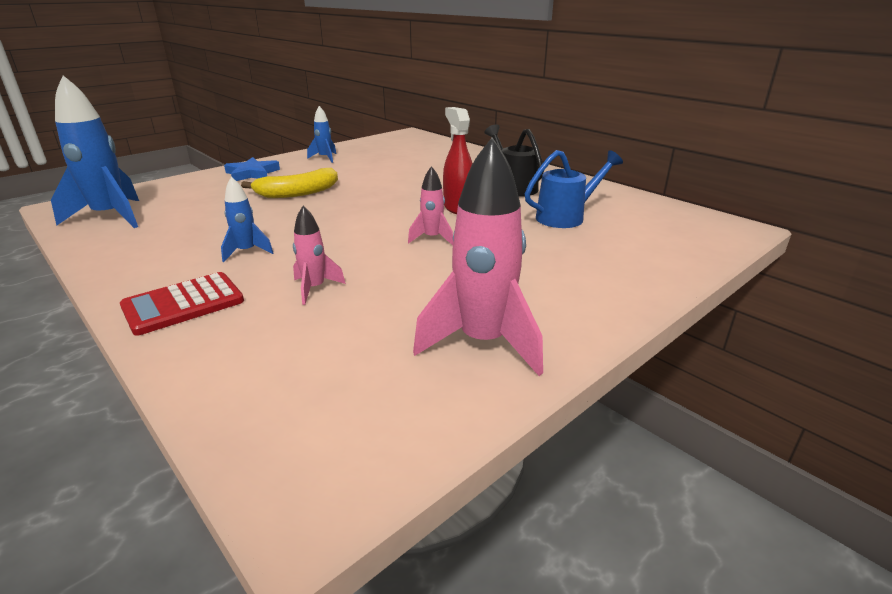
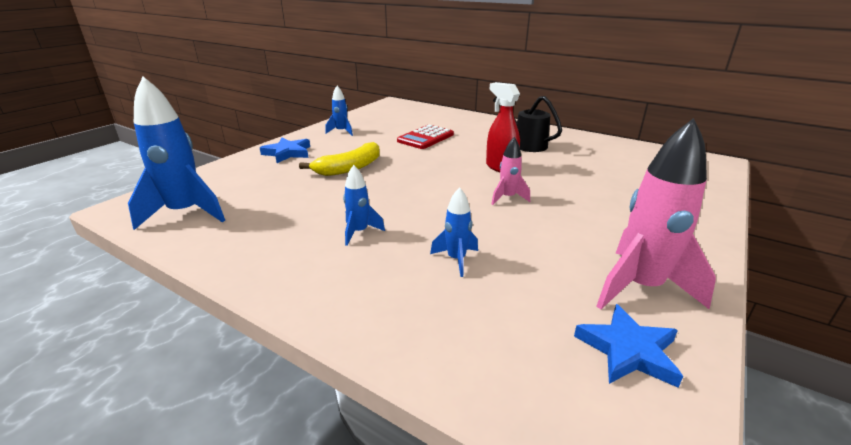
camera: 15 degrees left, 0 degrees up
(183, 304) = (350, 295): red calculator -> red calculator (425, 138)
(315, 288) = (456, 259): pink rocket -> blue rocket
(400, 397) = (628, 350): none -> blue star
(566, 217) = (590, 166): blue watering can -> none

